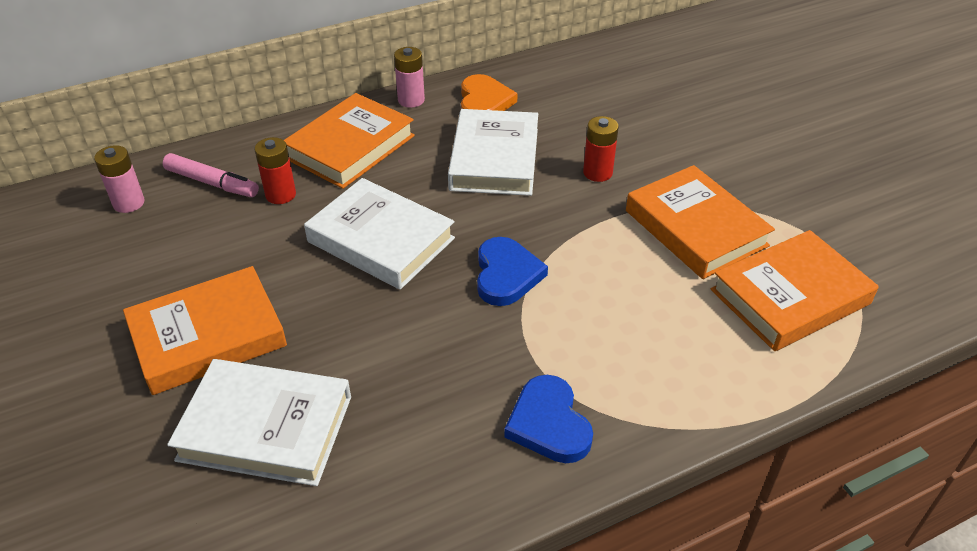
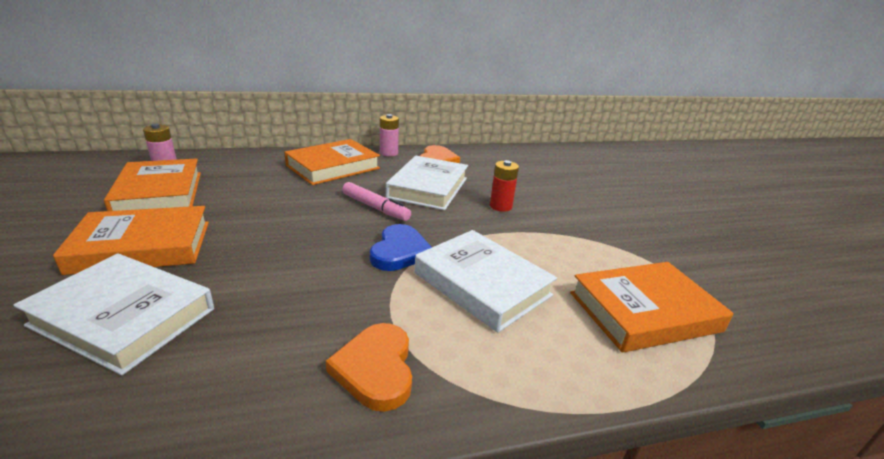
camera: 10 degrees right, 15 degrees down
(211, 182) = (228, 168): pink marker -> pink marker (375, 207)
(280, 195) = (268, 181): red battery -> none
(381, 240) = (317, 215): white book -> white book (482, 284)
(549, 423) = (375, 369): blue heart -> orange heart
(695, 228) = (568, 250): orange book -> orange book (159, 193)

